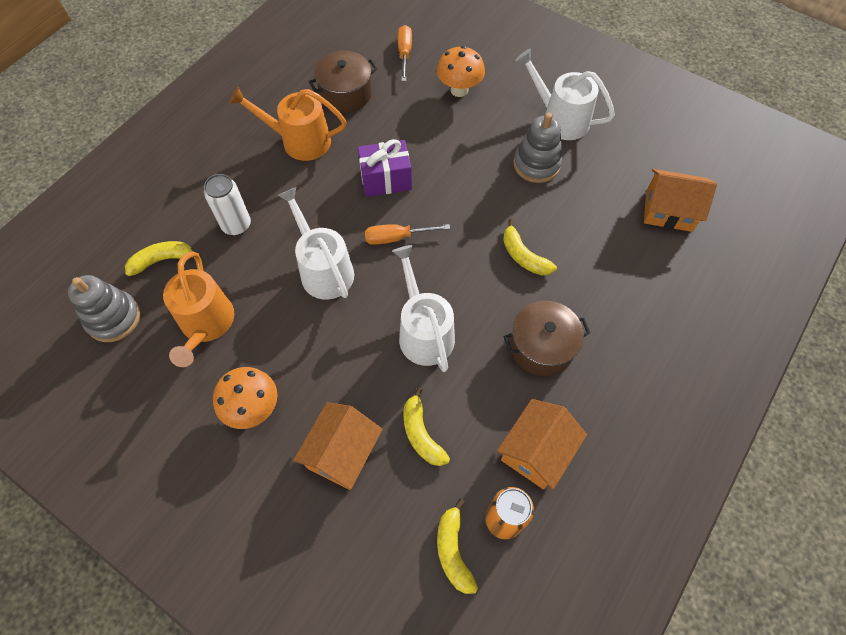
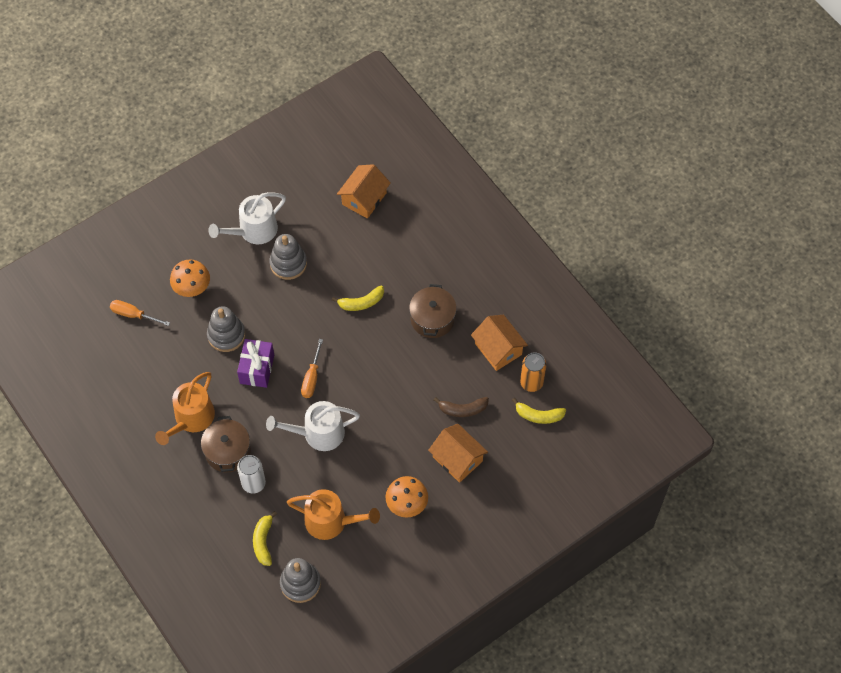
camera: 70 degrees left, 0 degrees up
(346, 94) = (157, 372): brown pot -> brown pot (228, 451)
(416, 137) = (226, 335): none -> grey stacking toy
(421, 434) = (463, 409): yellow banana -> brown banana
(424, 332) = (393, 385): white watering can -> none

